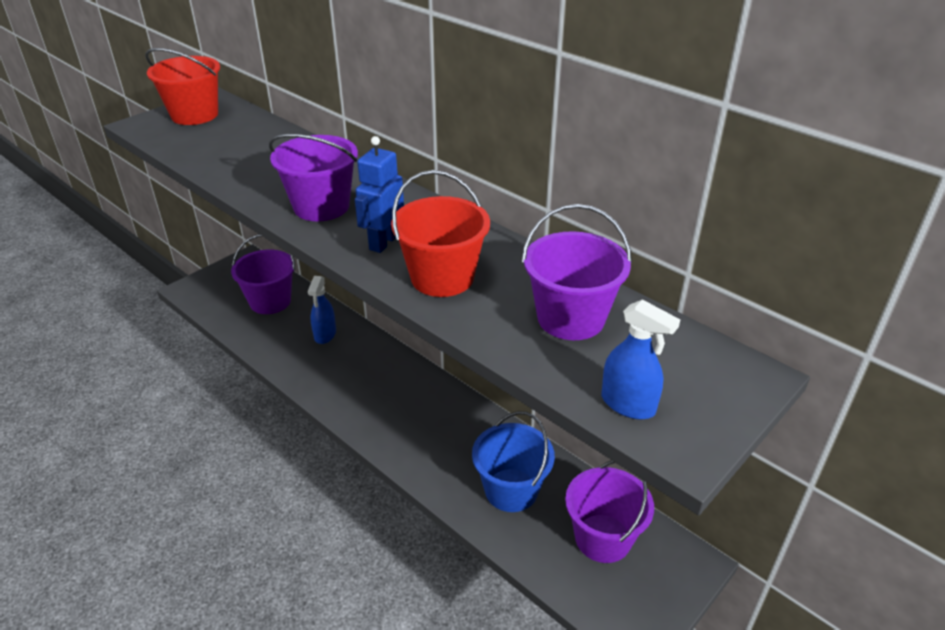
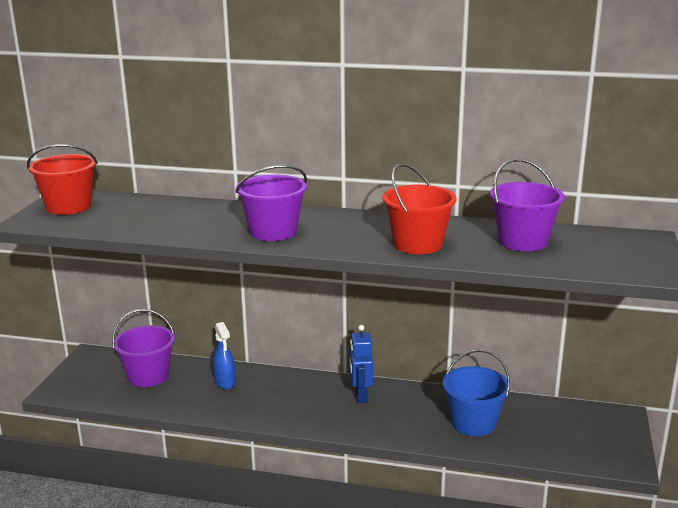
camera: 30 degrees left, 15 degrees down
(383, 242) = (350, 238): blue robot -> blue robot (360, 396)
(603, 538) = (558, 425): purple bucket -> none
(628, 404) = (607, 266): blue spray bottle -> none

